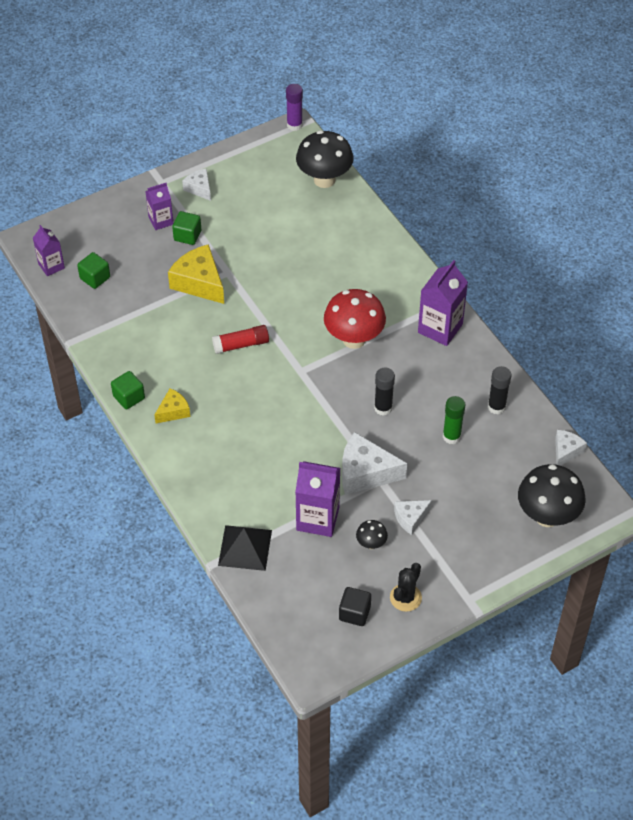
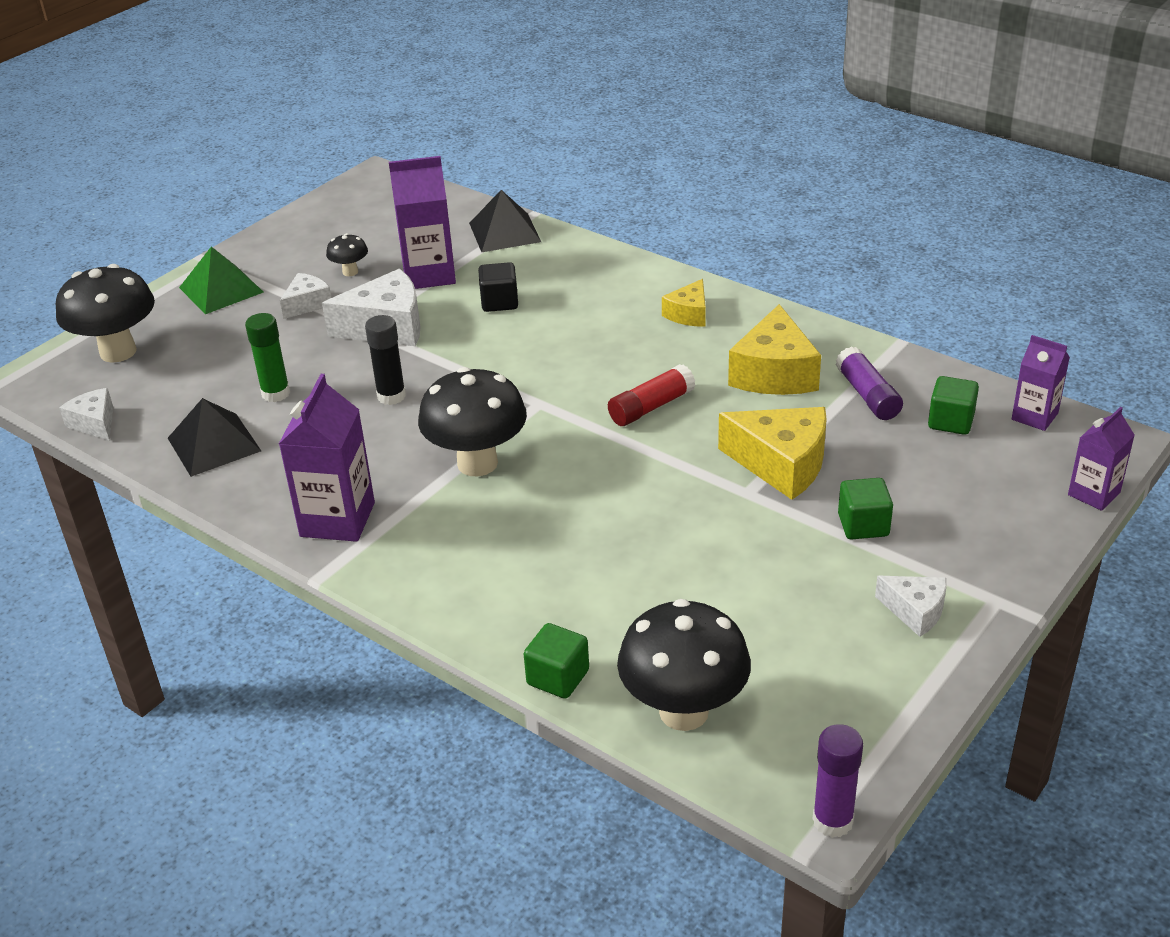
camera: 160 degrees right, 15 degrees down
(121, 310) = (867, 395): none -> purple glue stick
(129, 397) = (761, 311): green cube -> green cube (558, 677)
(158, 344) = (774, 373): none -> yellow cheese
(161, 221) = (931, 534): purple carton -> purple carton (1094, 493)
(354, 339) = (477, 463): red mushroom -> black mushroom
(354, 613) = (346, 220): black cube -> black cube (499, 302)
(405, 597) = (290, 244): black cactus -> none
(467, 560) = (221, 289): none -> green pyramid
(496, 407) = (214, 444): black glue stick -> black pyramid
(566, 451) = (95, 423): white cheese -> white cheese turned 135 degrees clockwise

